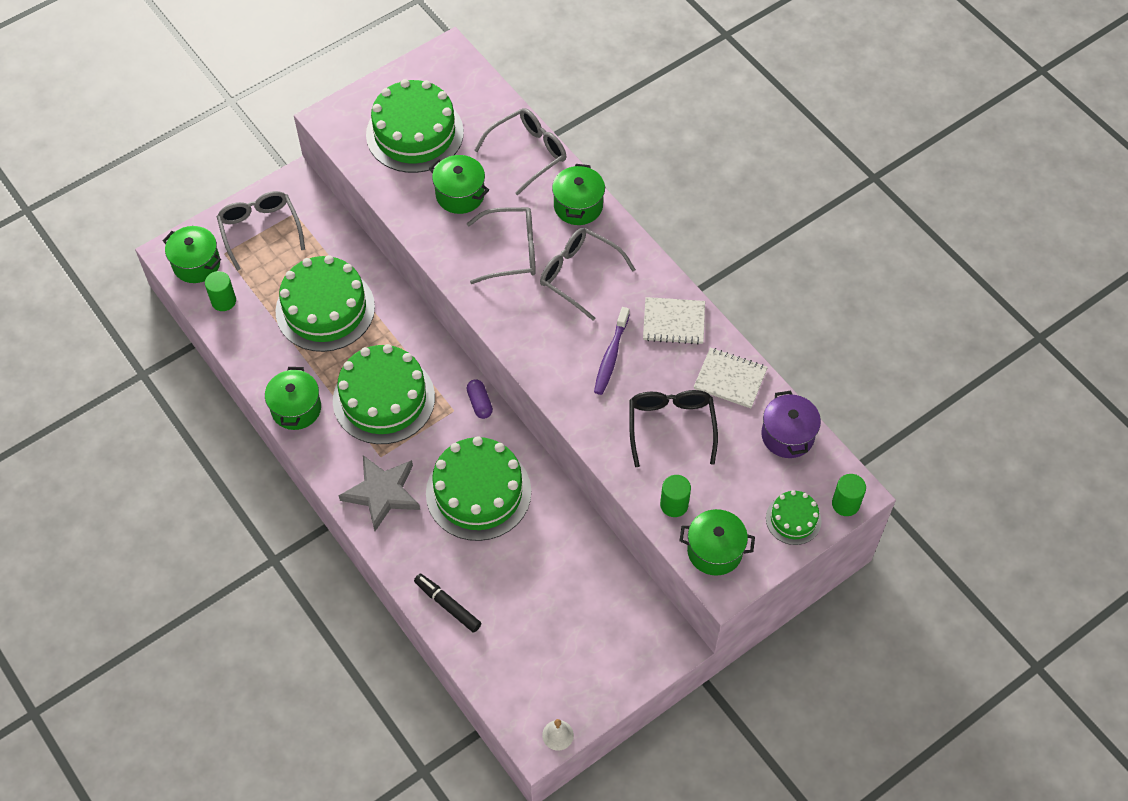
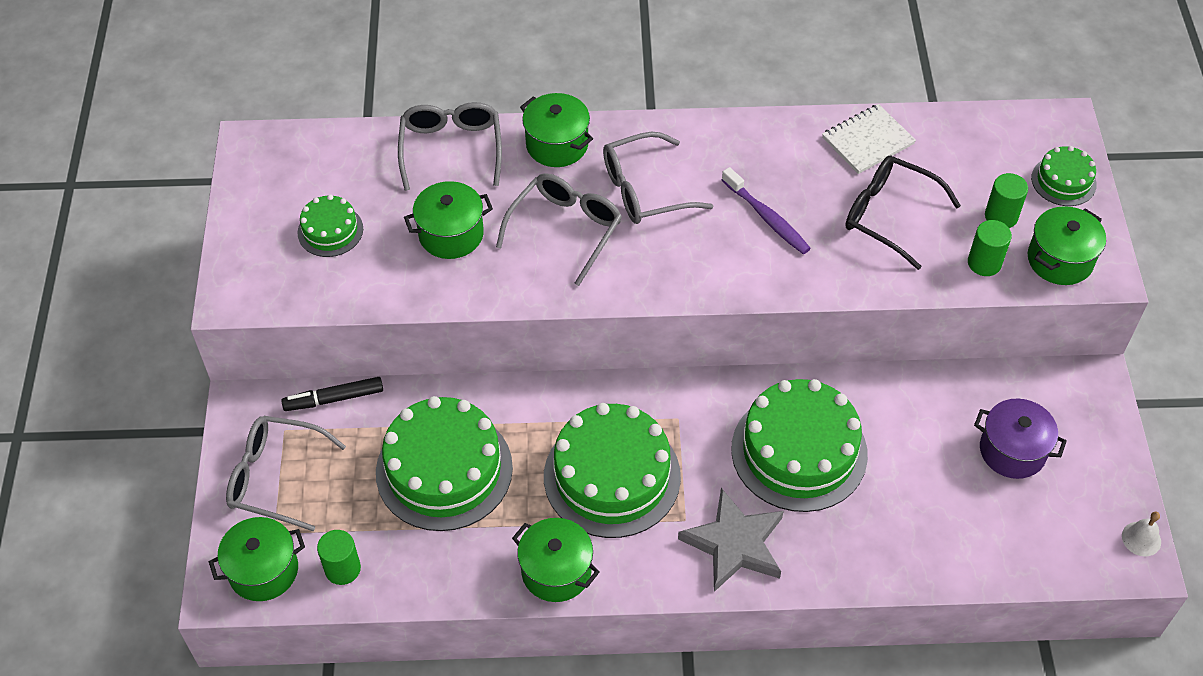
camera: 55 degrees left, 5 degrees down
(414, 133) = (330, 231): green cake -> green cake, size x0.50
(447, 605) = (921, 556): black marker -> black marker (334, 399)
(479, 403) = (687, 390): purple capsule -> none
(673, 322) = (765, 147): white notebook -> none
(787, 435) = (965, 134): purple pot -> purple pot (1012, 451)
(845, 504) = (1072, 134): green cylinder -> green cylinder (1001, 216)

